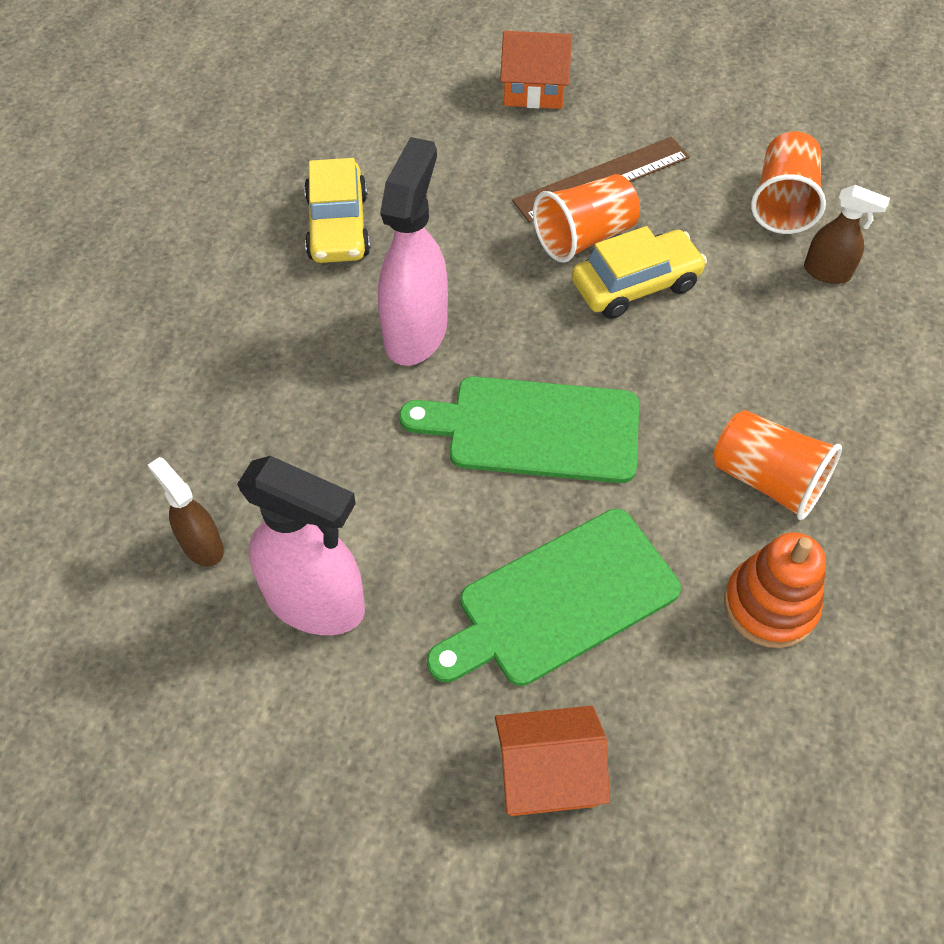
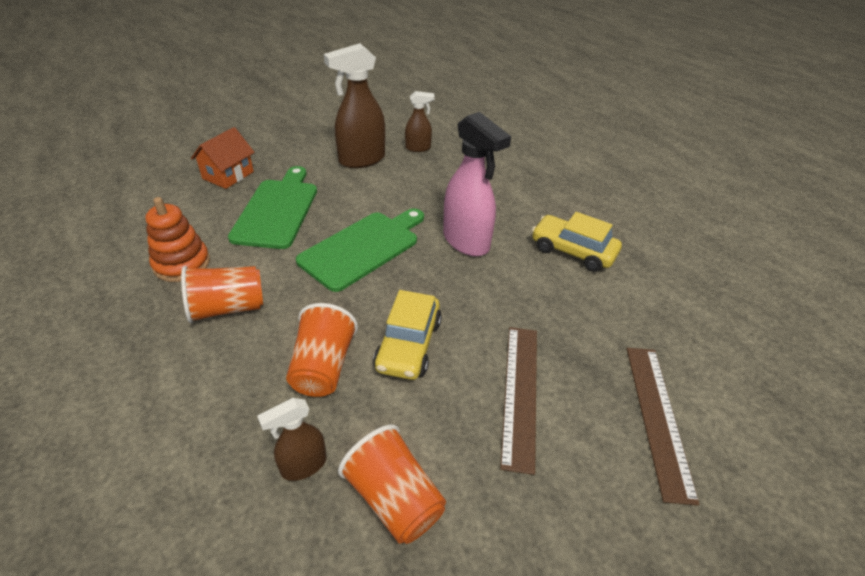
camera: 125 degrees right, 15 degrees down
(316, 603) = (361, 160): pink spray bottle -> brown spray bottle
(534, 90) = (658, 417): orange house -> brown ruler
(584, 237) = (472, 347): orange cup -> orange cup (323, 367)

